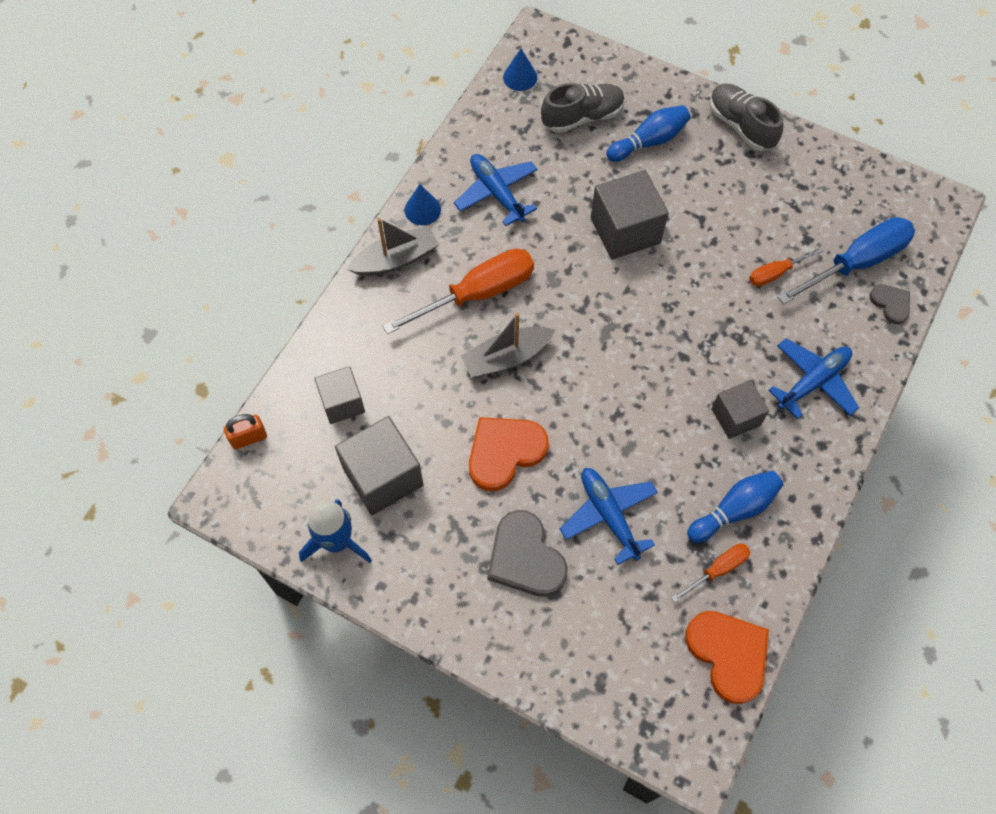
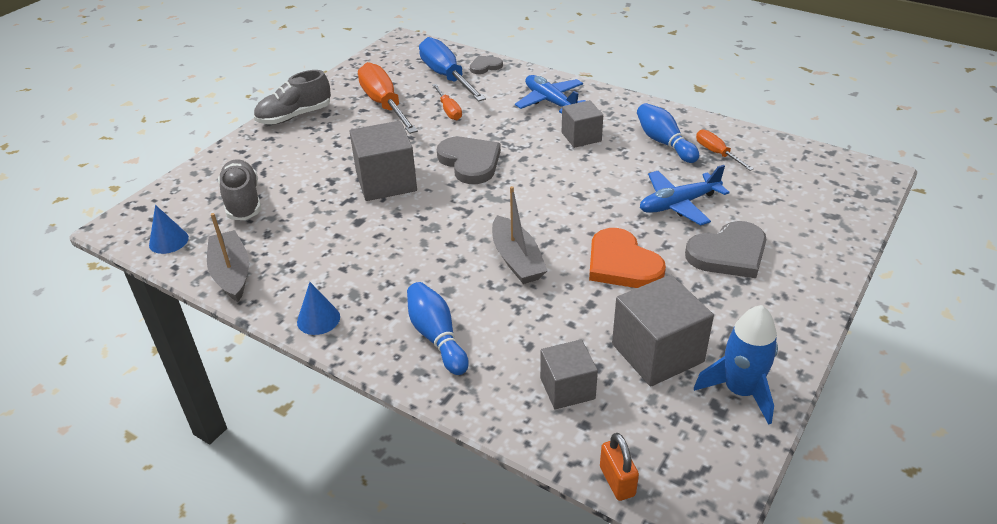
camera: 85 degrees left, 25 degrees down
(396, 259) = (381, 342): grey boat -> grey boat (232, 273)
(477, 293) = (438, 278): orange screwdriver -> orange screwdriver (384, 104)
(496, 193) = (315, 262): blue plane -> none
(649, 141) = (290, 164): blue bowling pin -> blue bowling pin (437, 337)
(669, 304) = (470, 162): none -> grey heart
(728, 654) = (785, 153): orange heart -> none

